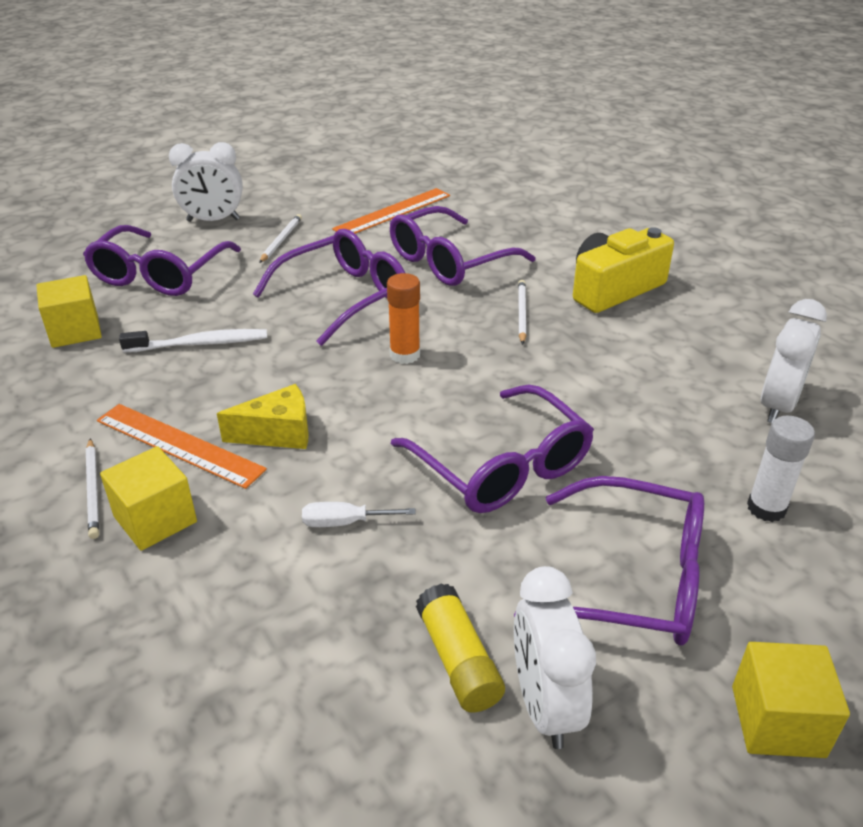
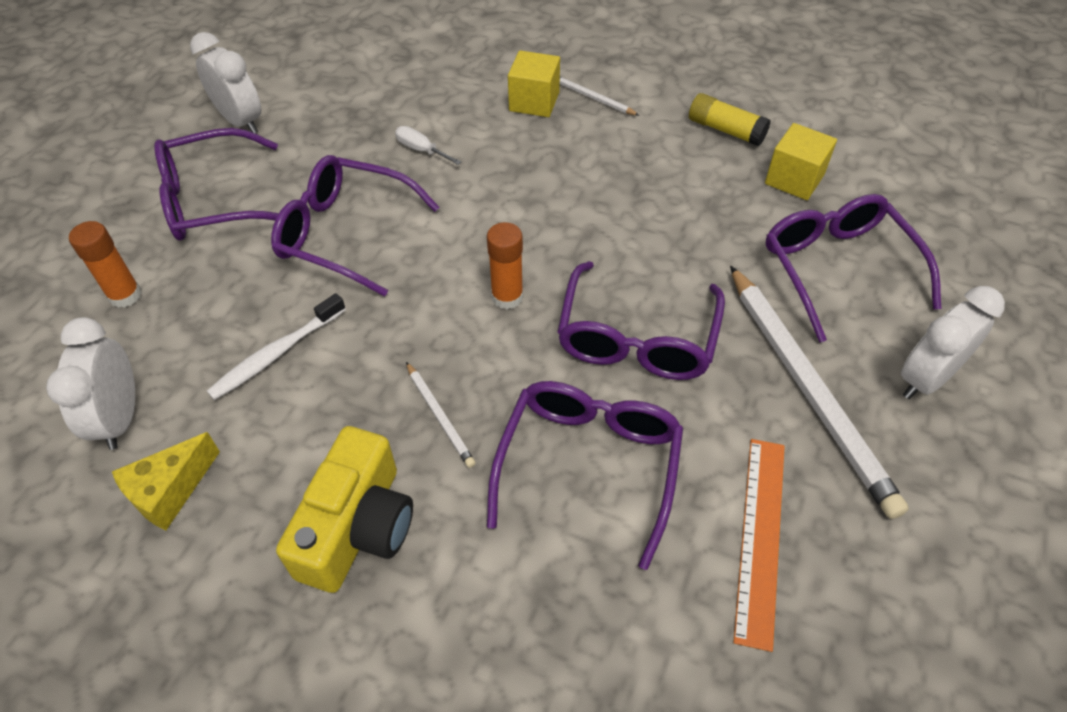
camera: 145 degrees right, 15 degrees up
(179, 444) = (582, 143): orange ruler -> none
(200, 344) = (685, 218): white toothbrush -> white toothbrush (276, 354)
(278, 433) = (528, 180): yellow cheese -> yellow cheese (170, 491)
(281, 240) = (808, 389): white pencil -> white pencil, size x2.27
(344, 522) = (421, 150): white screwdriver -> white screwdriver turned 105 degrees counterclockwise
(458, 660) = (298, 119): yellow glue stick -> yellow glue stick (725, 130)
(766, 508) = (125, 295): white glue stick -> orange glue stick
(777, 721) = (110, 166): yellow cube -> none

